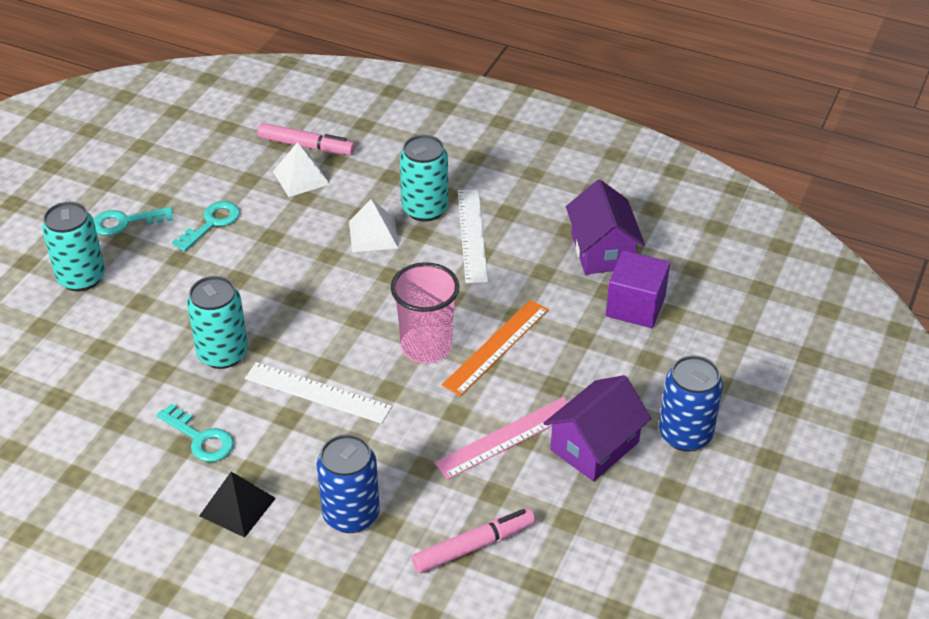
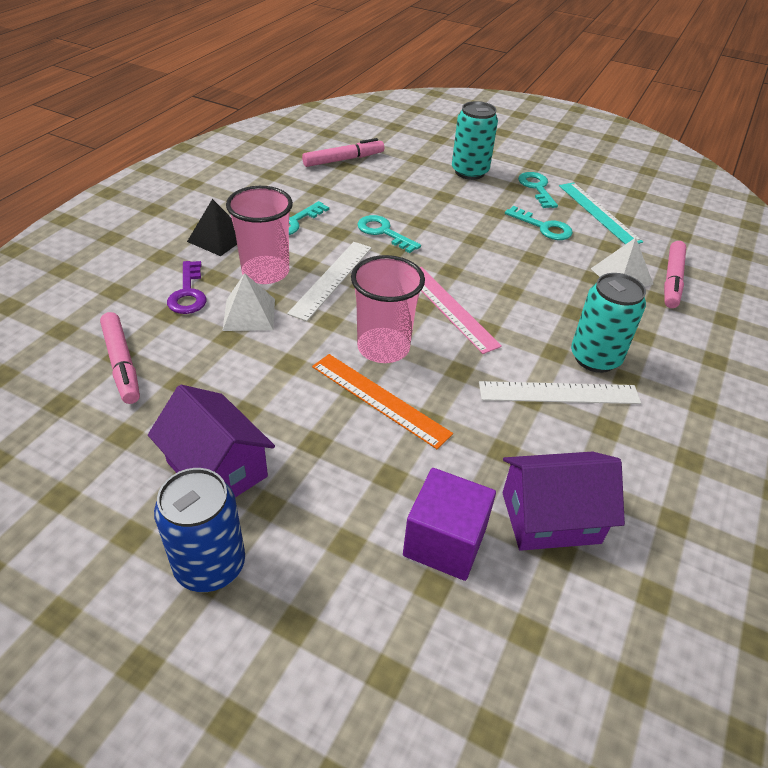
camera: 90 degrees right, 0 degrees up
(37, 401) = (343, 160): none -> pink marker
(182, 179) = (598, 213): none -> turquoise ruler
(223, 353) = (383, 232): turquoise can -> turquoise key
(306, 451) = (265, 272): none -> pink cup
(351, 514) = (188, 293): blue can -> purple key
(373, 234) = (546, 319): white pyramid -> white pyramid (249, 314)
(507, 437) = (248, 397): pink ruler -> pink ruler (450, 308)

